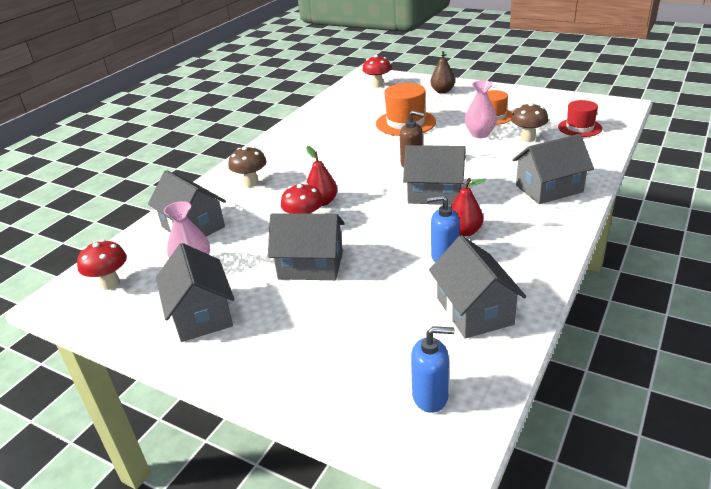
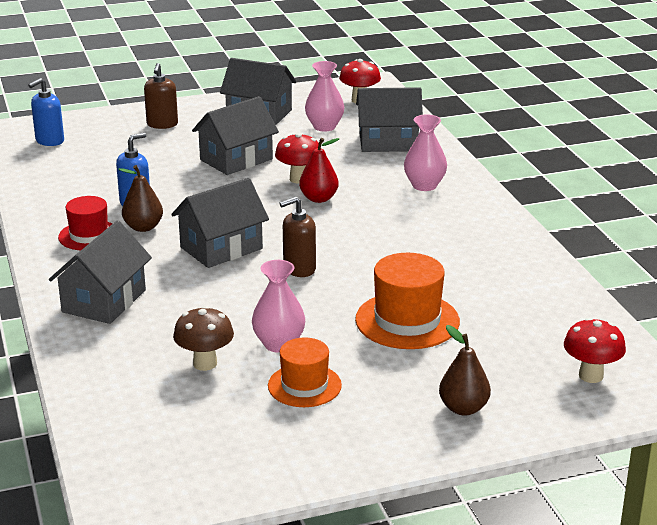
camera: 130 degrees right, 5 degrees down
(251, 183) = (424, 185): brown mushroom -> pink vase
(295, 353) = (162, 124): none -> brown soap dispenser
(464, 232) = (143, 227): red pear -> brown pear
(474, 311) = (68, 183): grey house -> none
(579, 128) = (150, 417): red hat -> red hat (89, 235)

